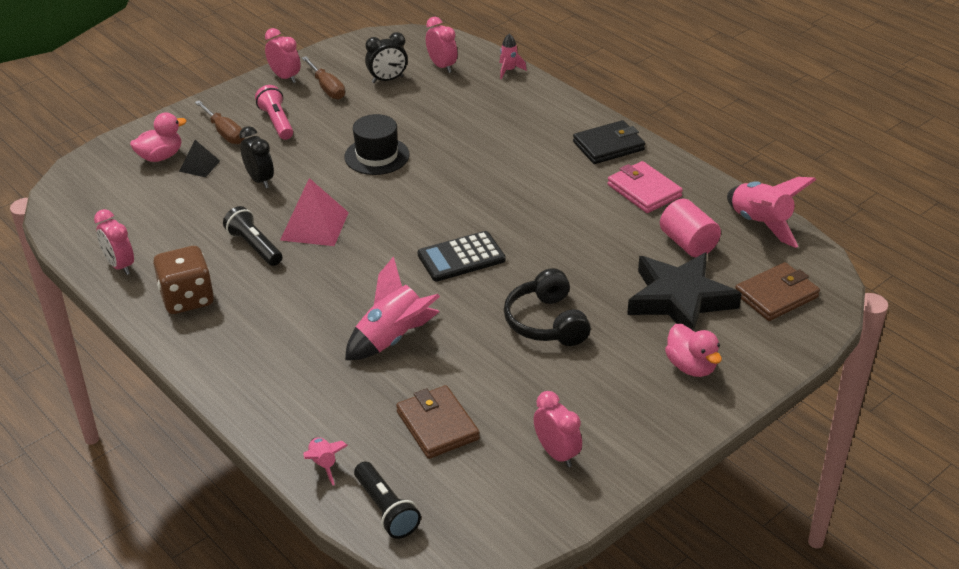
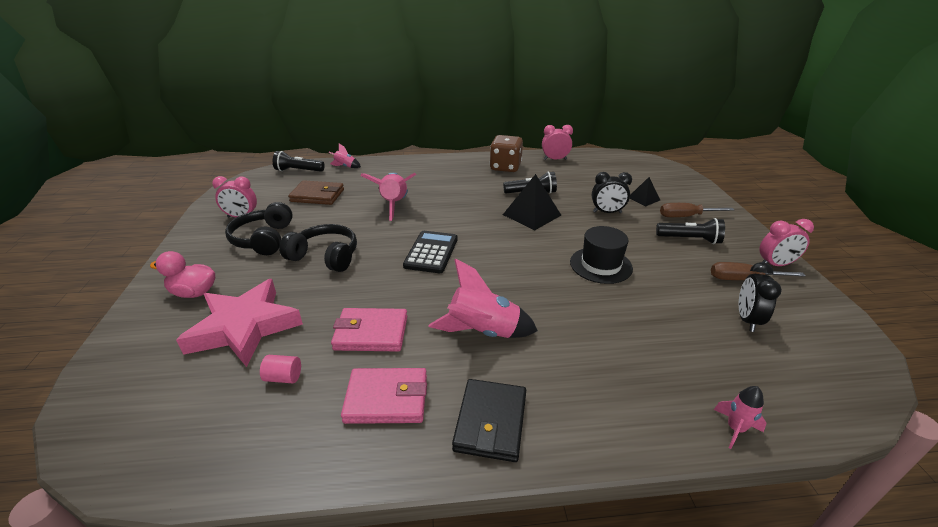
camera: 125 degrees right, 5 degrees down
(160, 156) = (666, 190): pink duck -> none
(276, 122) = (689, 239): pink flashlight -> black flashlight
(314, 226) = (531, 215): pink pyramid -> black pyramid
(442, 66) = (768, 372): pink clock -> none
(572, 392) = (263, 239): none -> black headphones
(602, 230) = (371, 333): none -> pink wallet
(679, 299) = (244, 327): black star -> pink star
(688, 243) = (283, 377): pink cylinder -> pink cylinder, size x0.56
(760, 224) = (222, 462): pink rocket -> pink rocket (483, 332)
(776, 295) = (151, 390): brown wallet -> none

